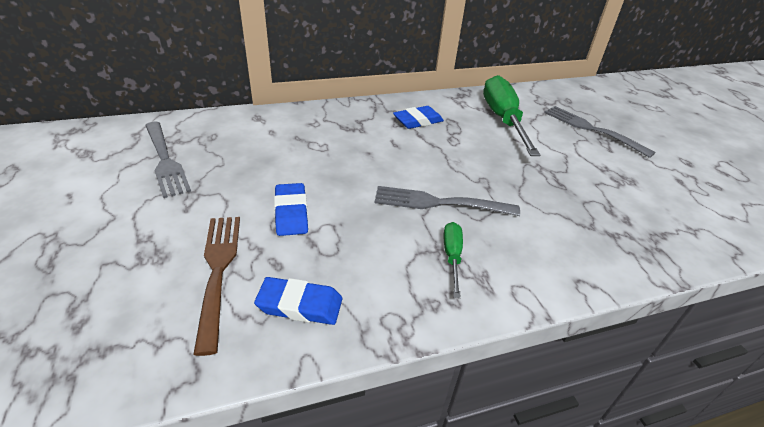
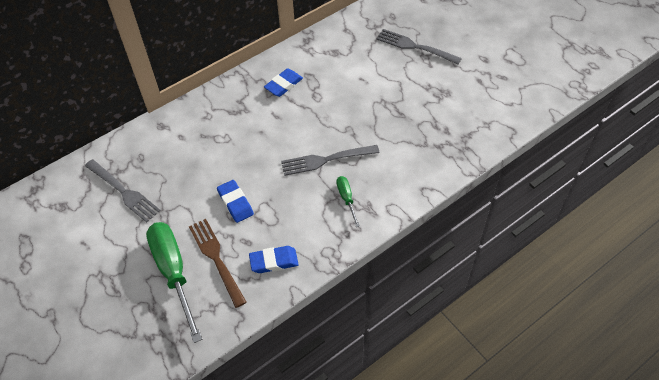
camera: 15 degrees left, 15 degrees up
(503, 119) = (347, 59): green screwdriver -> green screwdriver (173, 273)

